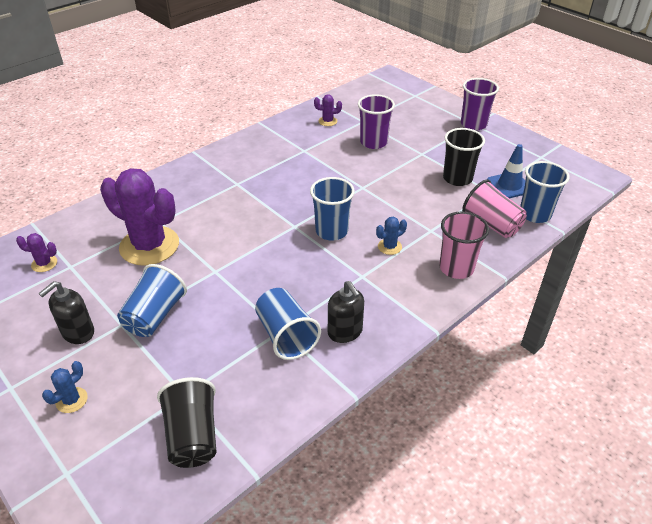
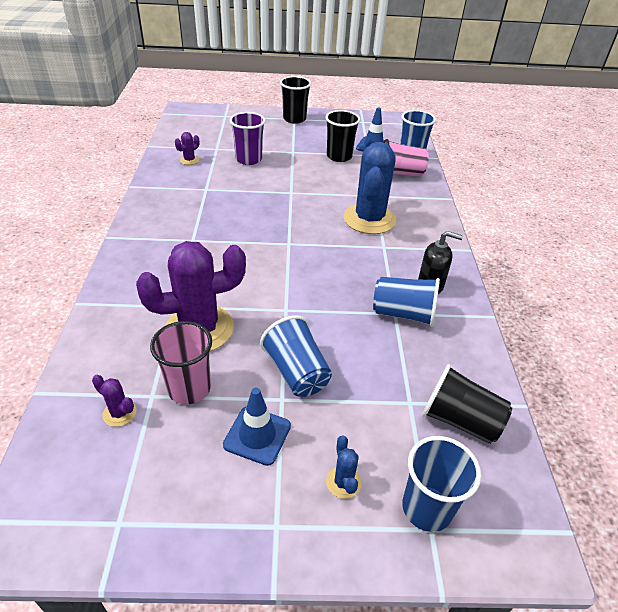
camera: 50 degrees left, 0 degrees up
(44, 264) = (119, 413): purple cactus -> purple cactus turned 75 degrees clockwise
(78, 333) = (257, 435): black soap dispenser -> blue traffic cone
(331, 231) = (319, 231): blue cup -> blue cup (427, 508)
(389, 247) = (369, 219): blue cactus -> blue cactus, size x2.43
(456, 268) = (423, 209): pink cup -> pink cup (189, 388)
(473, 124) = (294, 119): purple cup -> black cup

